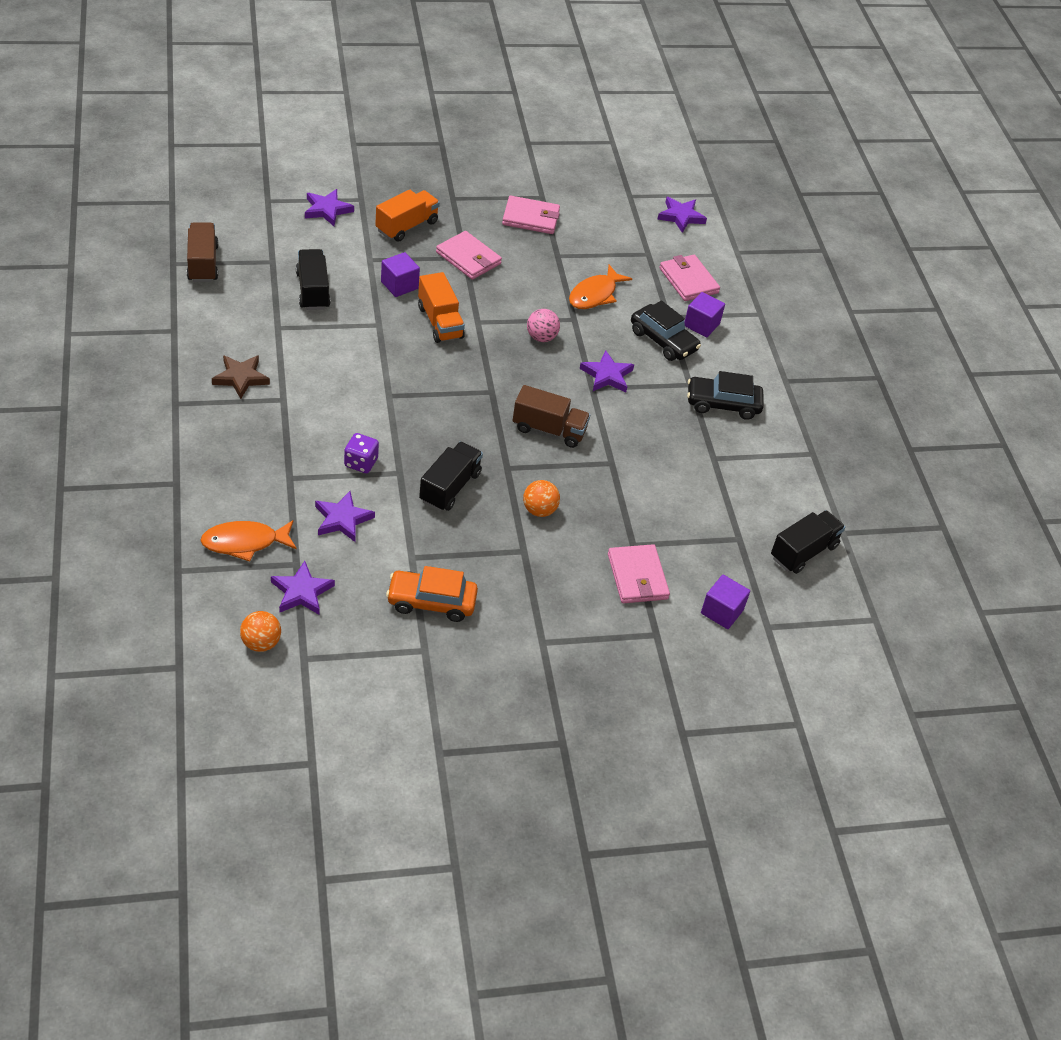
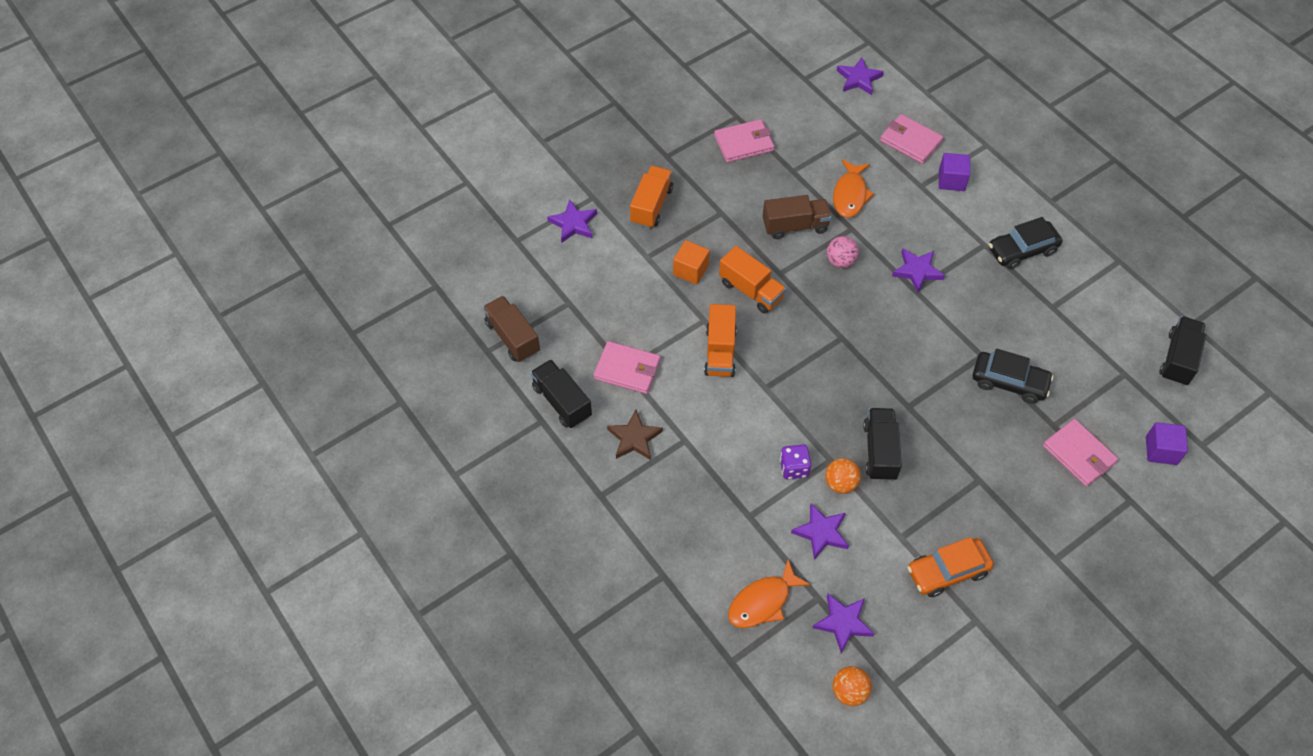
camera: 20 degrees left, 10 degrees up
(313, 290) = (625, 315): black truck -> black truck (562, 402)
(372, 352) = (720, 351): none -> orange truck
(399, 285) = (690, 270): purple cube -> orange cube
(468, 258) = (725, 212): pink wallet -> pink wallet (627, 369)
(539, 510) = (962, 434): orange ball -> orange ball (840, 483)
(549, 429) = (912, 350): brown truck -> brown truck (795, 226)
(663, 340) = (934, 212): black car -> black car (1009, 382)

